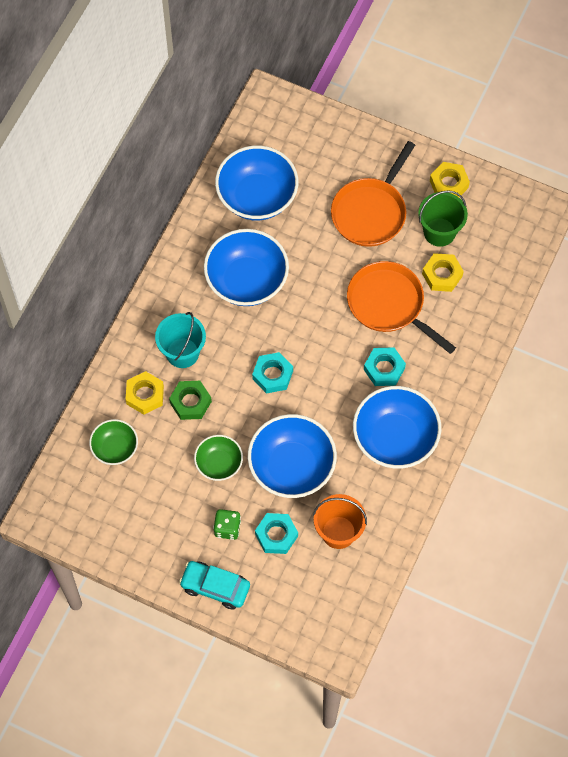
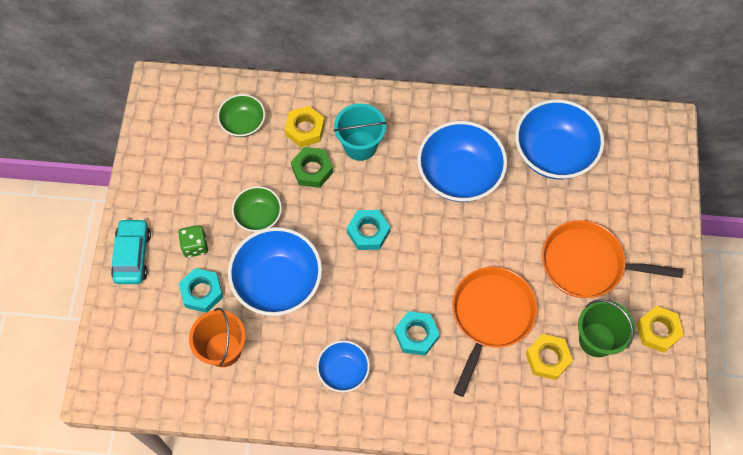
camera: 70 degrees right, 0 degrees up
(395, 438) = (343, 371): blue bowl -> blue bowl, size x0.55

